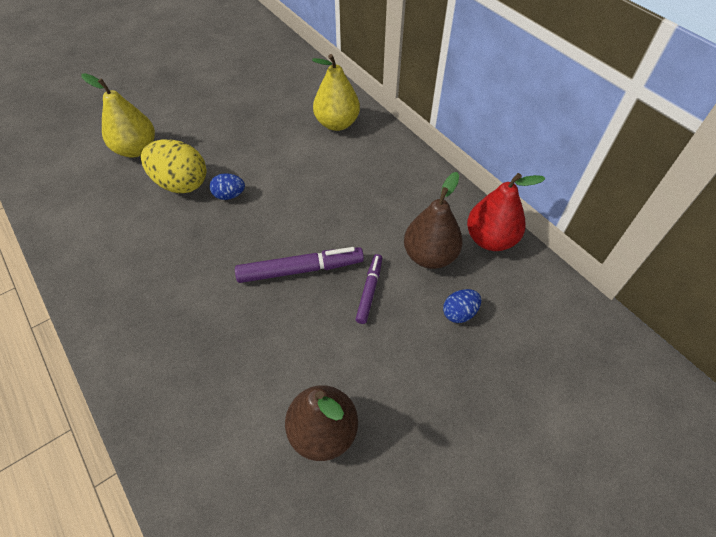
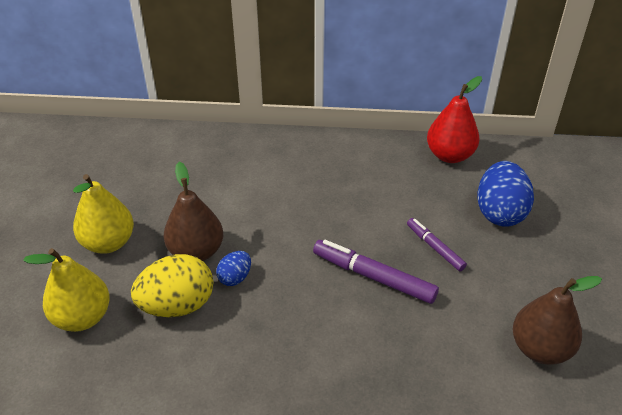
camera: 50 degrees left, 10 degrees down
(300, 270) = (373, 276): purple marker -> purple marker turned 90 degrees counterclockwise
(337, 123) = (230, 160): yellow pear -> yellow pear (108, 242)
(430, 256) = (434, 195): brown pear -> brown pear (196, 251)
(459, 313) = (500, 212): blue egg -> blue egg, size x1.93

